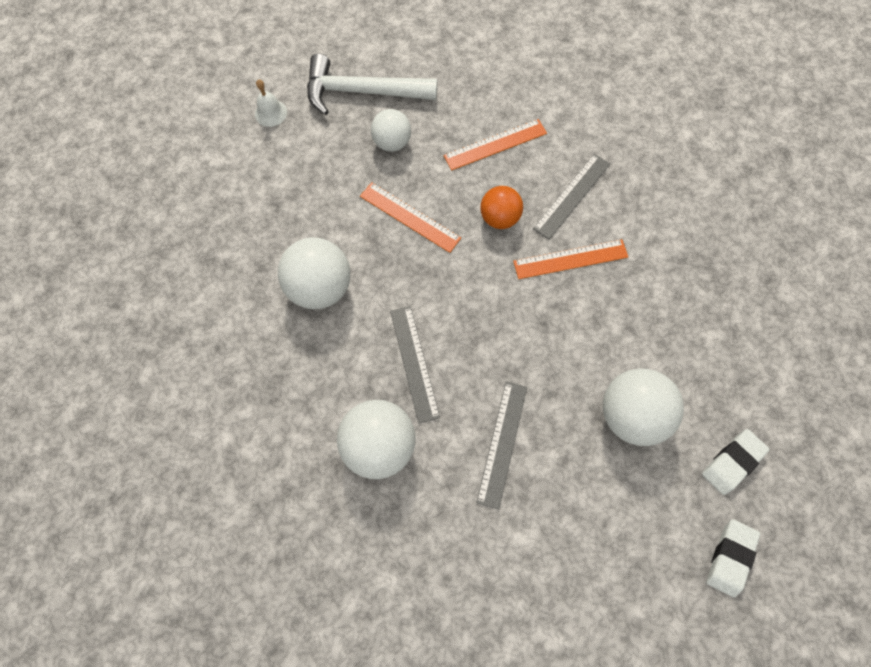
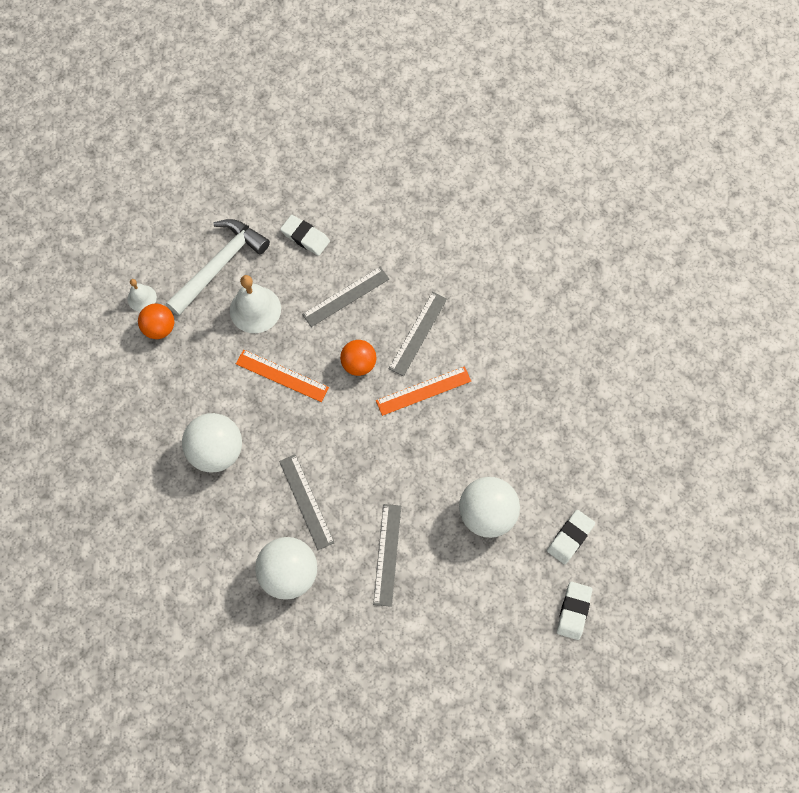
camera: 10 degrees left, 0 degrees up
(283, 146) = (160, 328): none -> orange ball
(362, 92) = (220, 265): white hammer -> white hammer turned 135 degrees clockwise
(392, 143) = (255, 309): white ball -> white bell
(460, 78) = (305, 237): none -> white eraser
(495, 144) = (346, 296): orange ruler -> grey ruler

